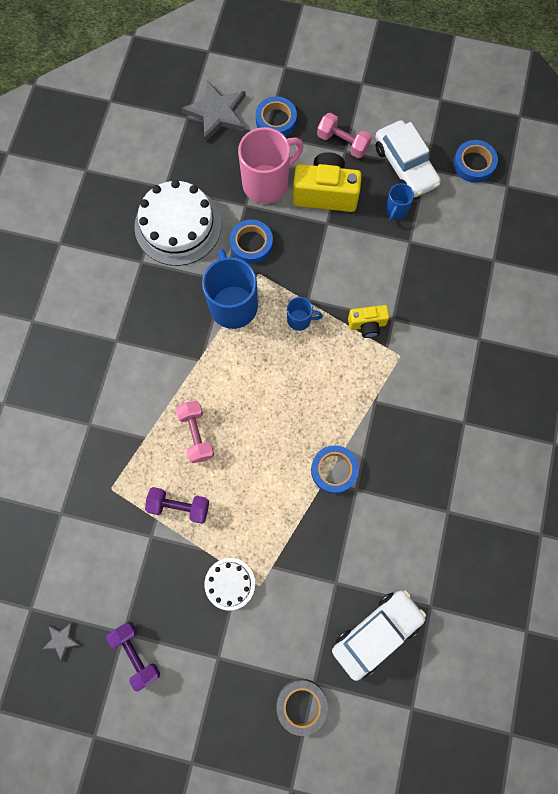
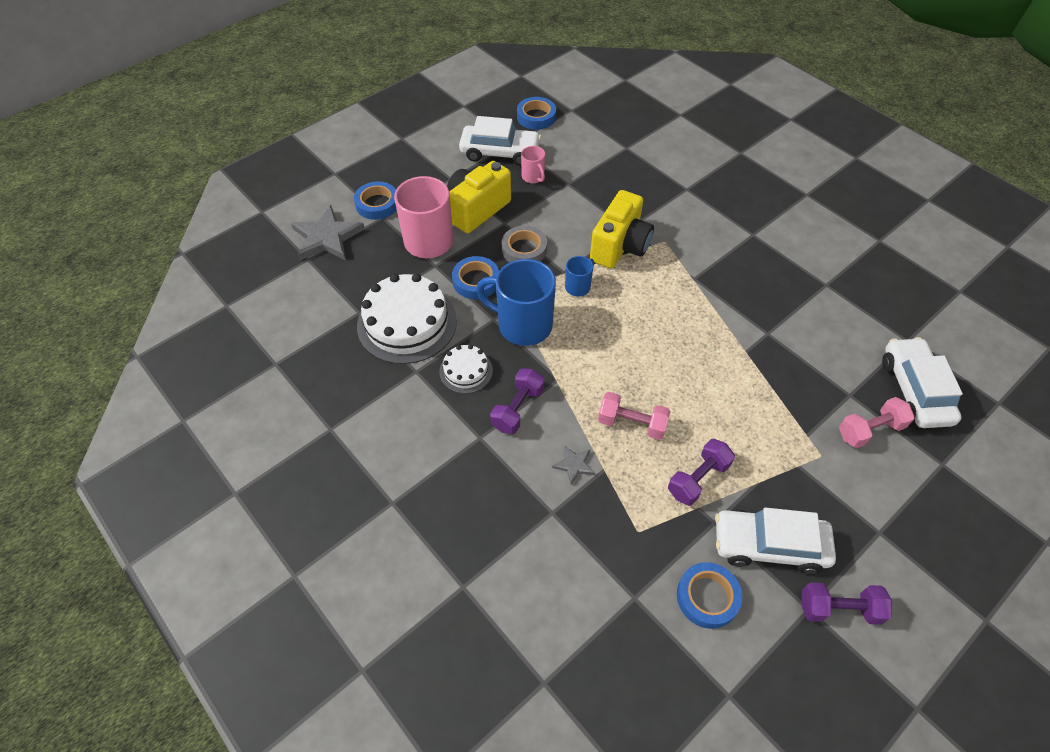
camera: 55 degrees left, 20 degrees down
(61, 640) = (785, 680): grey star -> grey star (574, 465)
(156, 349) = (517, 409): none -> purple dumbbell
(156, 583) = (769, 546): none -> white car
(229, 583) = (805, 479): white cake -> white cake (466, 371)
(301, 705) = (961, 486): grey tape -> grey tape (524, 249)
(334, 470) = (739, 339): blue tape -> blue tape (707, 597)
(343, 143) = (442, 176): pink dumbbell -> pink dumbbell (870, 430)
(367, 325) = (620, 246): yellow camera -> yellow camera, size x1.79
(396, 210) = (533, 177): blue mug -> pink mug

